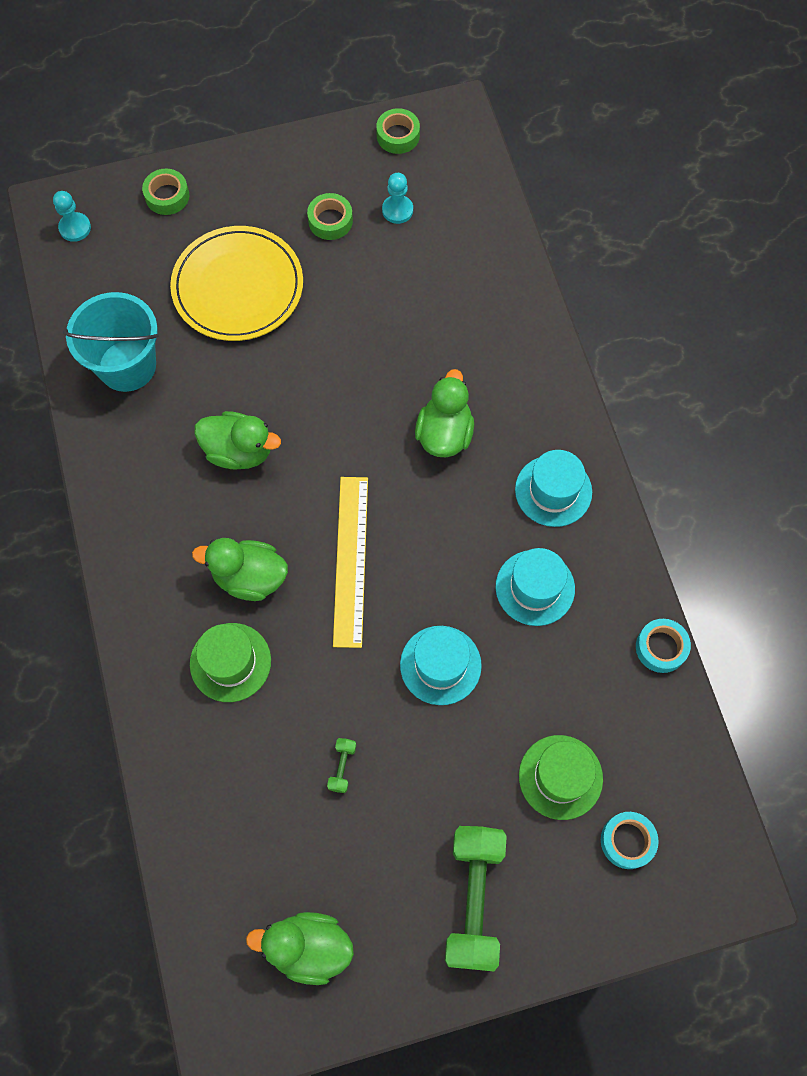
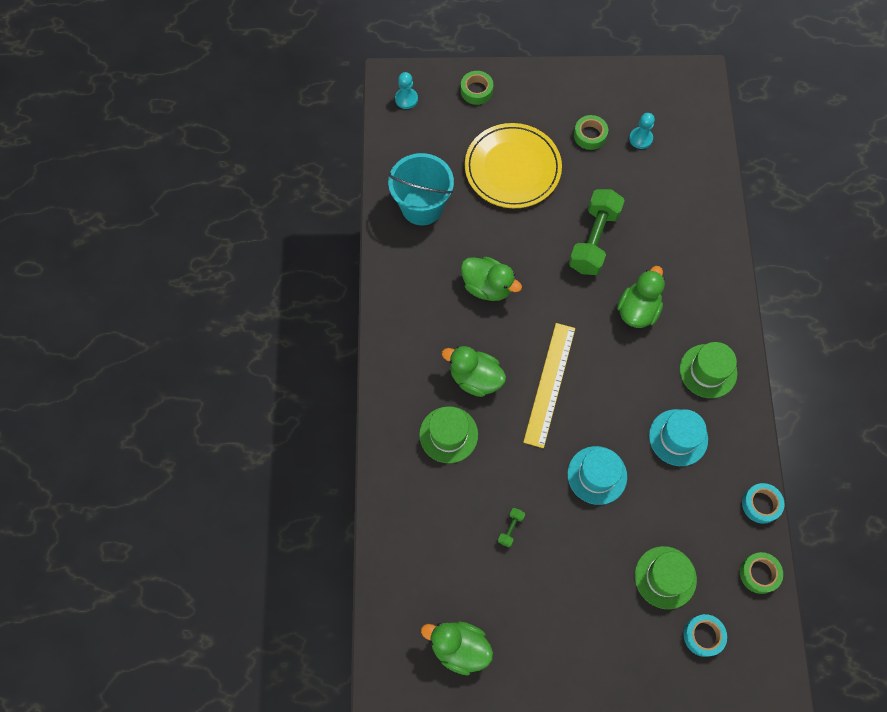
camera: 15 degrees right, 0 degrees up
(398, 136) = (653, 84): green tape -> green tape (759, 573)
(473, 899) = (583, 646): green dumbbell -> green dumbbell (593, 240)
(553, 491) = (708, 371): turquoise hat -> green hat

